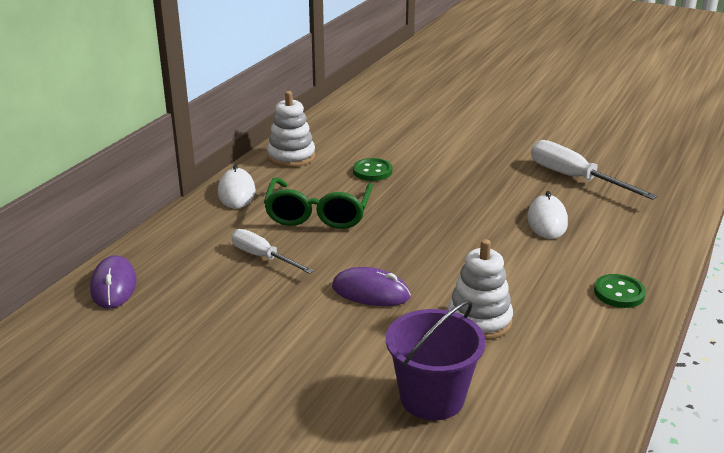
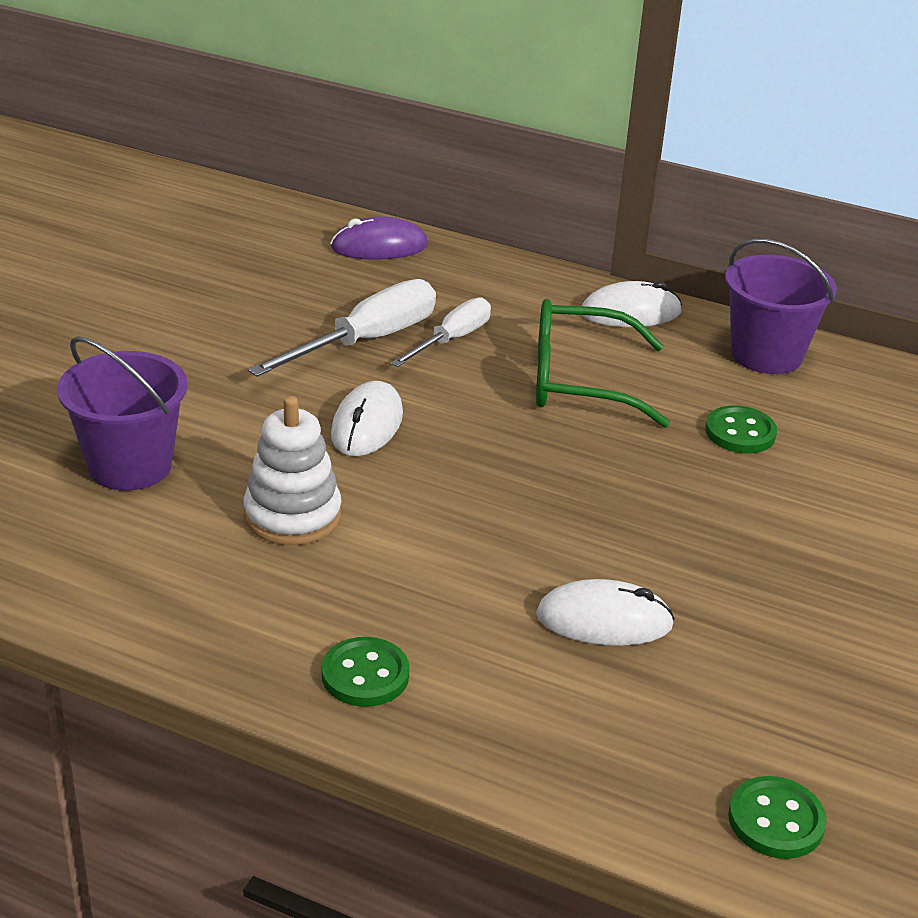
camera: 85 degrees right, 5 degrees up
(291, 156) = (766, 354): white stacking toy -> purple bucket
(371, 292) = (367, 424): purple mouse -> white mouse
(575, 178) = (794, 683): white screwdriver -> white screwdriver (366, 341)
(664, 191) = (776, 820): none -> green button

